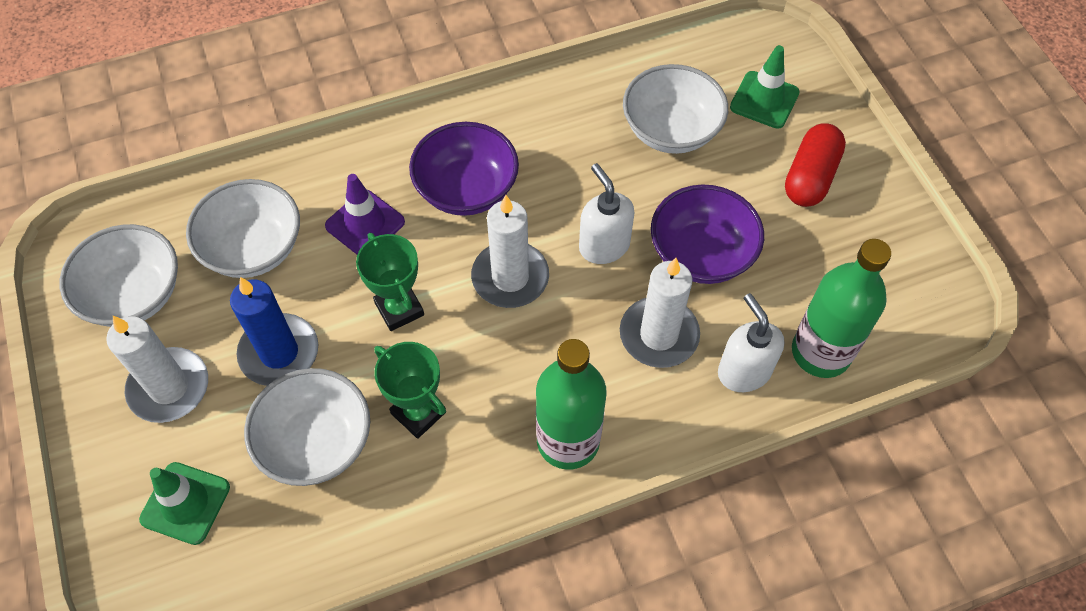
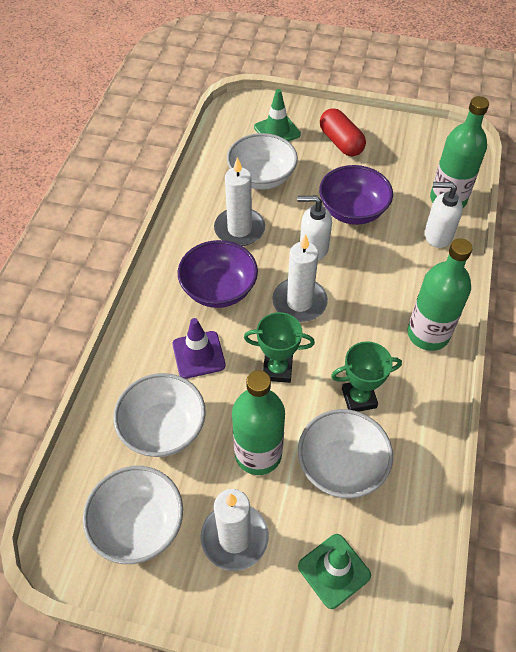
camera: 55 degrees left, 5 degrees down
(279, 352) = (258, 454): blue candle -> green bottle
(659, 335) = (389, 257): white candle -> white candle (239, 229)

